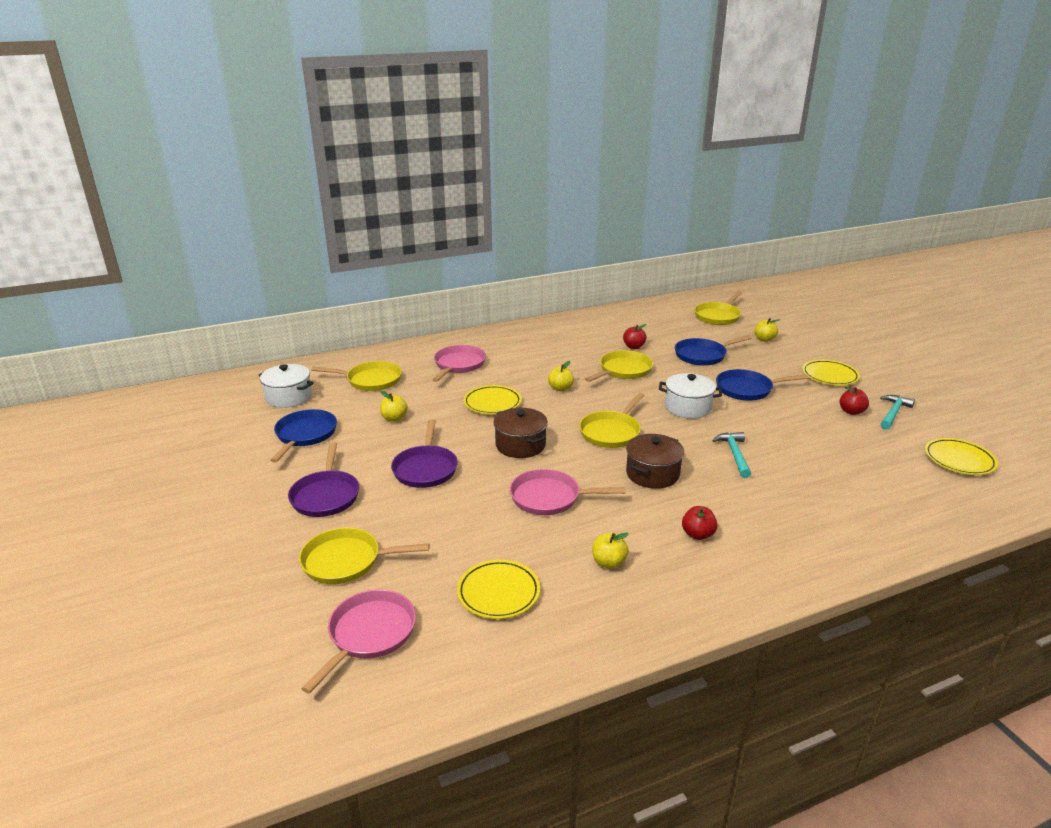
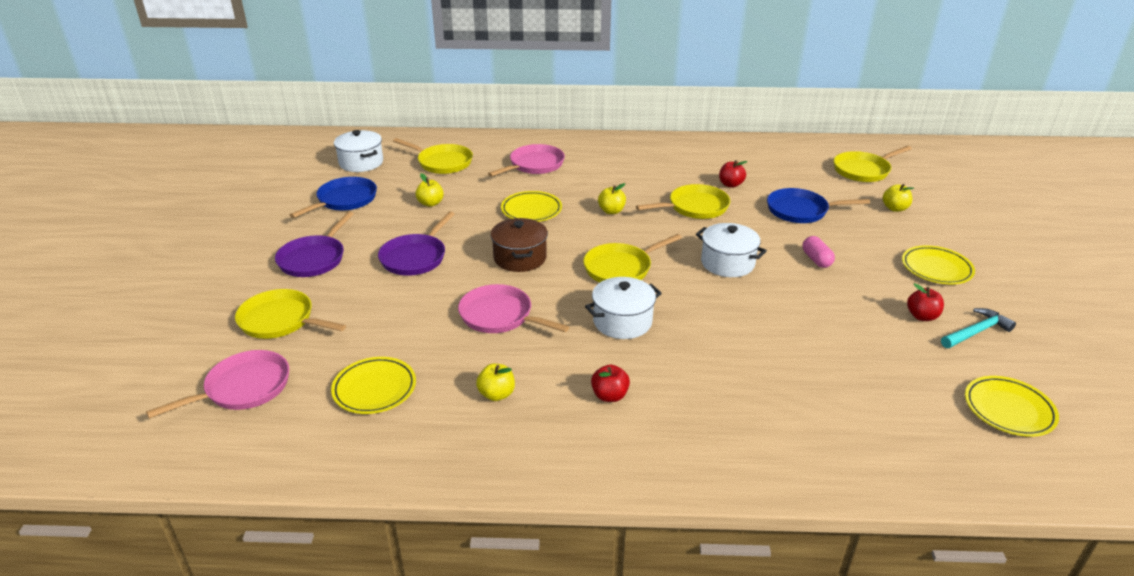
camera: 25 degrees right, 5 degrees up
(652, 474) = (622, 322): brown pot -> white pot
(734, 454) = (731, 326): turquoise hammer -> none
(747, 389) = (816, 260): blue pan -> pink capsule

